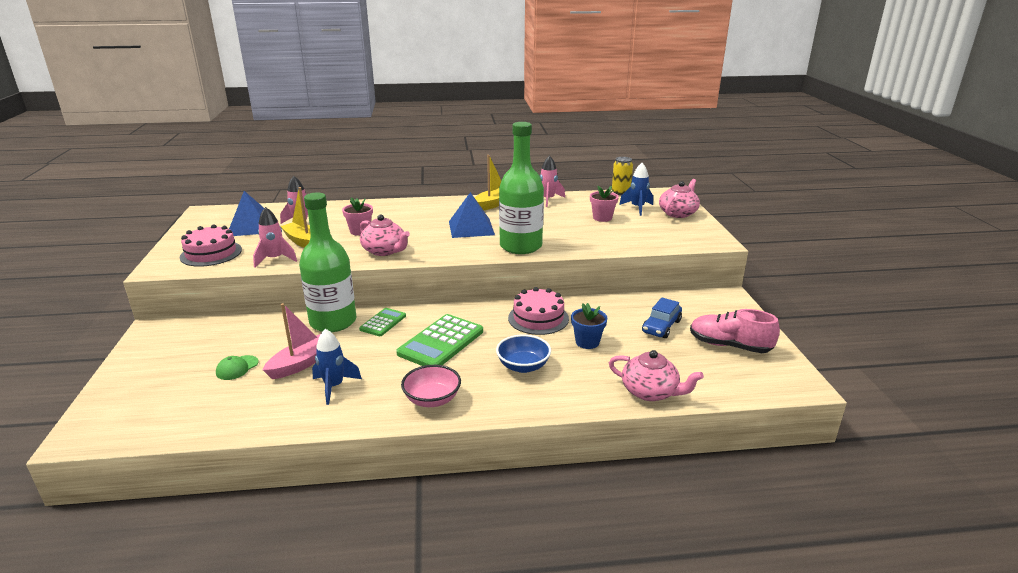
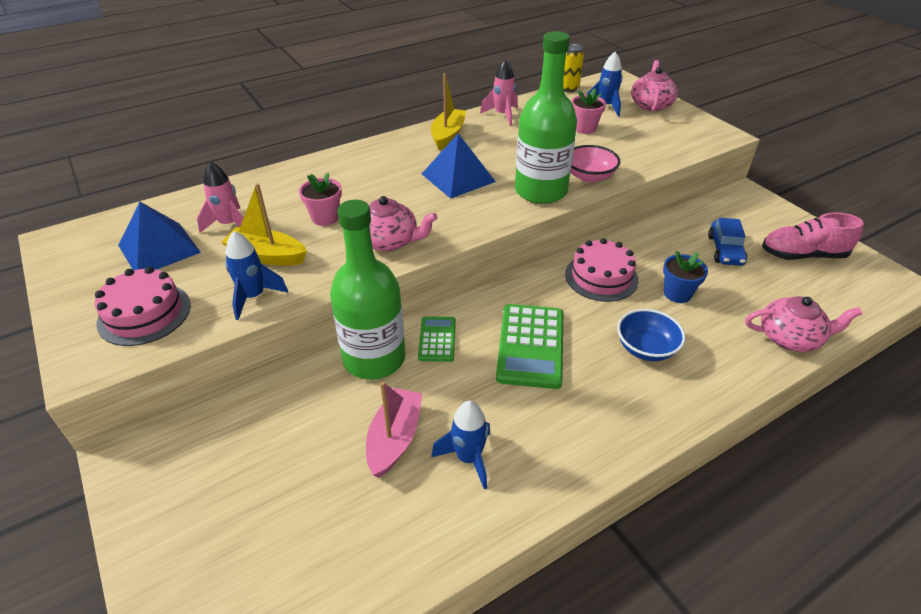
camera: 25 degrees left, 15 degrees up
(237, 368) = (314, 478): green cap -> none
(275, 259) = (254, 297): pink rocket -> blue rocket
(432, 399) = (596, 432): pink bowl -> pink bowl (589, 176)

